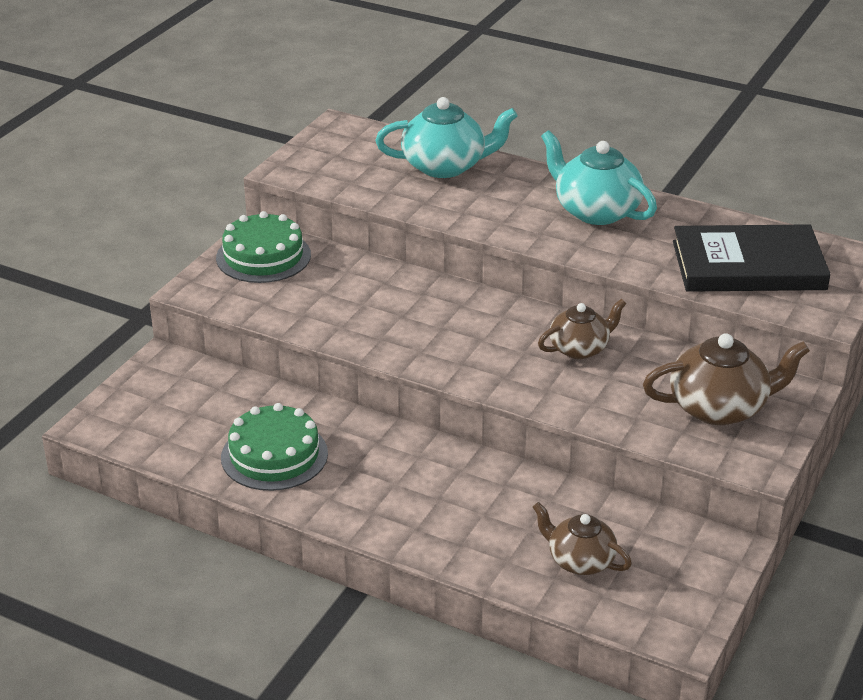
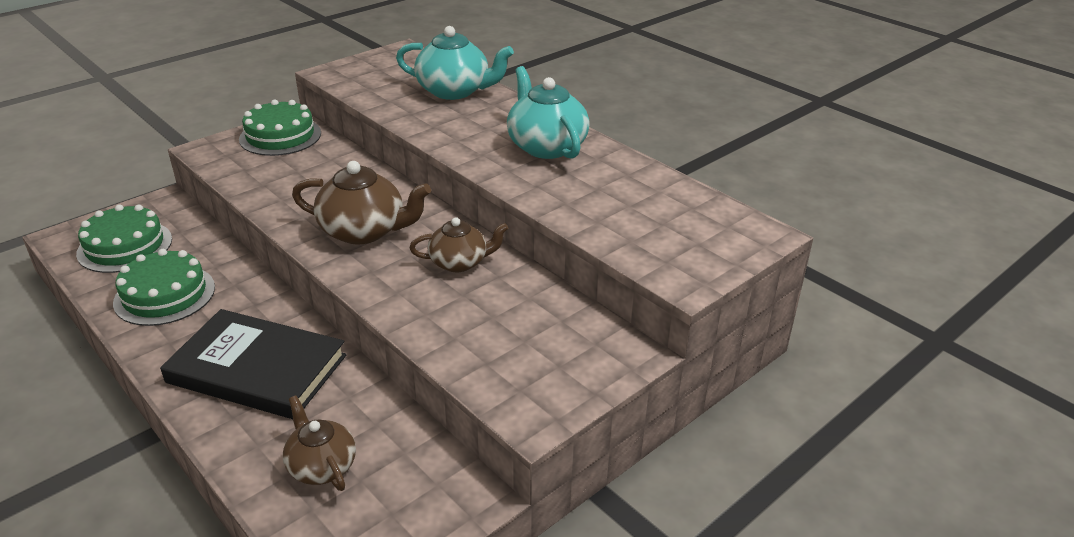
camera: 20 degrees right, 0 degrees up
(175, 418) = (125, 246): none -> green cake
(720, 408) = (542, 349): brown teapot -> brown teapot (364, 231)
(748, 265) = (646, 219): black book -> black book (257, 369)

